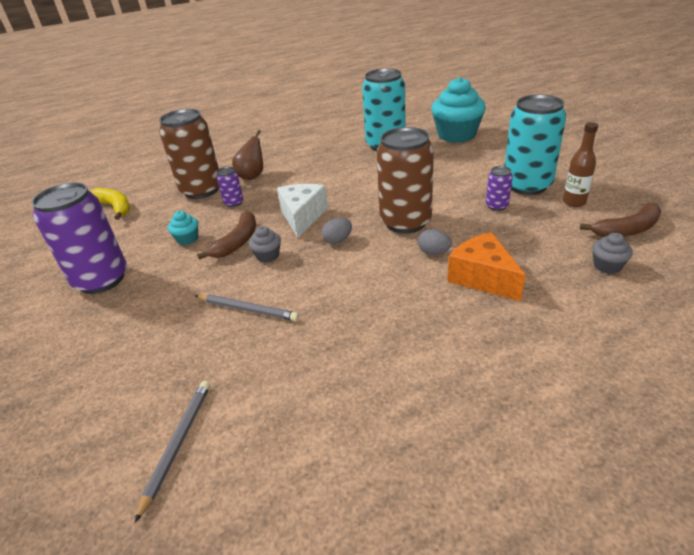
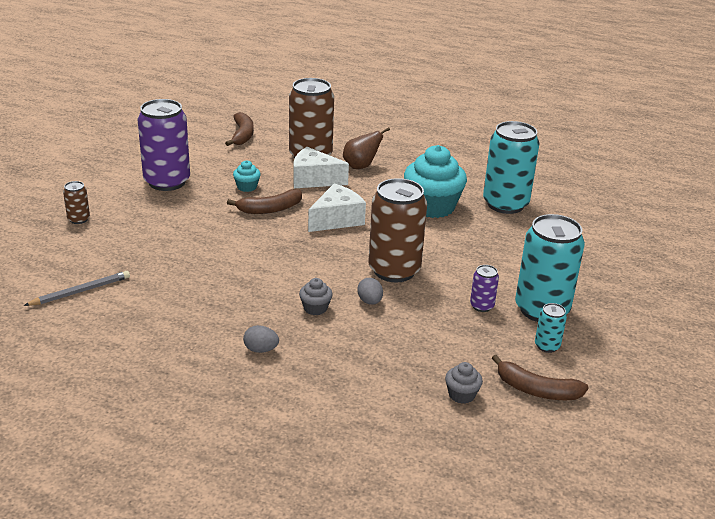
camera: 40 degrees right, 5 degrees down
(53, 374) = (78, 219): none -> brown can
(115, 207) = (242, 135): yellow banana -> brown banana
(234, 203) = (314, 180): purple can -> white cheese
(247, 309) = (207, 254): grey pencil -> none
(267, 256) = (271, 230): grey cupcake -> grey cupcake (315, 308)
(338, 240) = (328, 251): grey egg -> grey egg (261, 350)
(456, 135) = (585, 233): turquoise cupcake -> turquoise cupcake (432, 207)
(482, 278) = (365, 338): orange cheese -> none
(574, 202) = (547, 346): brown bottle -> turquoise can

